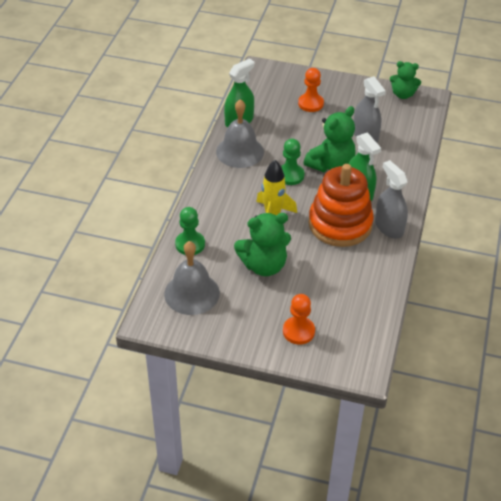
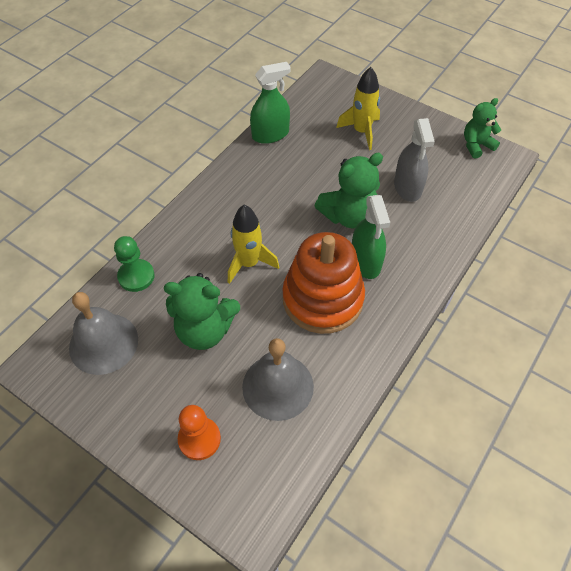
camera: 20 degrees right, 10 degrees up
(240, 151) = (252, 172): grey bell -> grey bell (278, 386)
(290, 175) = (294, 217): green pawn -> none
(310, 103) = (361, 132): orange pawn -> yellow rocket
(389, 227) = (381, 320): grey spray bottle -> none
(403, 94) = (476, 145): green teddy bear -> green teddy bear turned 120 degrees clockwise

